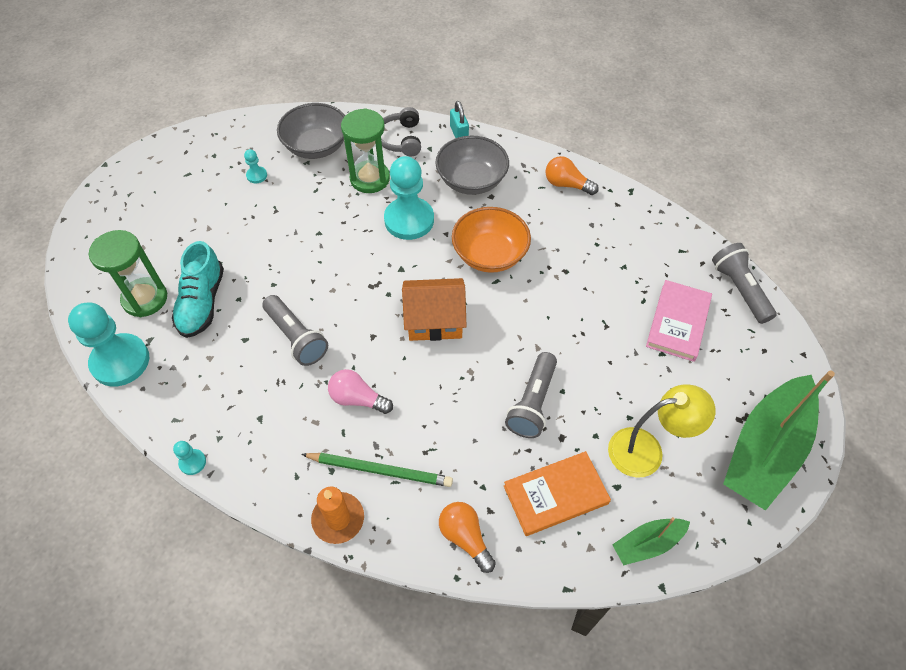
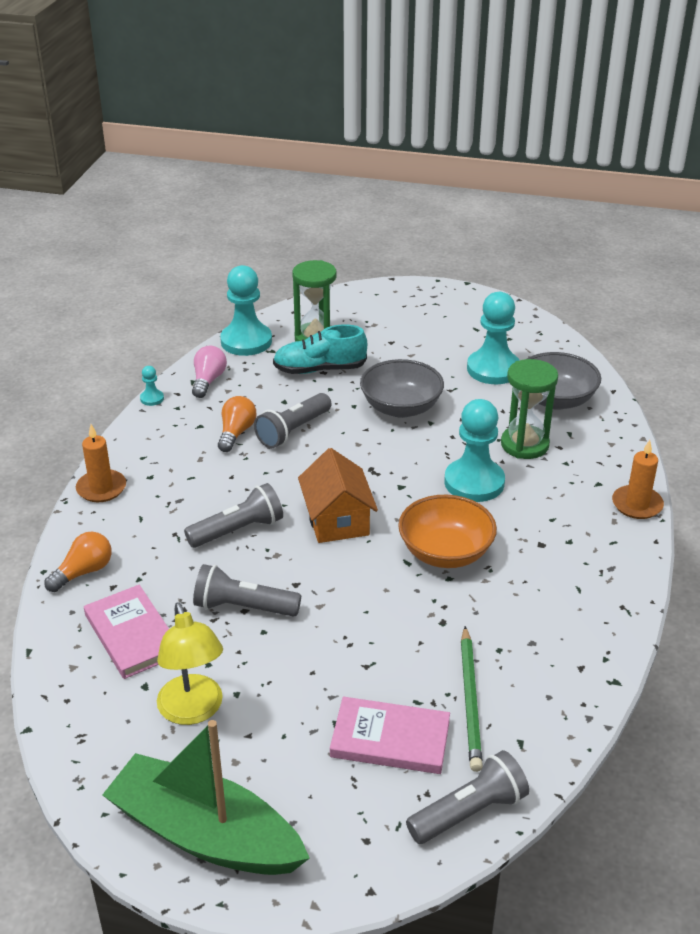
camera: 80 degrees right, 20 degrees down
(257, 175) = (493, 369): turquoise pawn -> turquoise pawn, size x2.33
(358, 399) = (229, 481): pink light bulb -> pink light bulb (208, 381)
(379, 470) = (152, 506): green pencil -> green pencil (470, 700)
(401, 139) = (600, 459): grey headphones -> none
(432, 398) = (238, 530): none -> grey flashlight
(459, 134) = (637, 504): turquoise padlock -> orange candle
(471, 180) = (560, 524): grey bowl -> grey bowl (401, 407)
(555, 495) = (132, 635): orange book -> pink book
(567, 184) = (594, 613): orange light bulb -> orange light bulb (236, 433)
(647, 544) = (77, 715): green boat -> none

